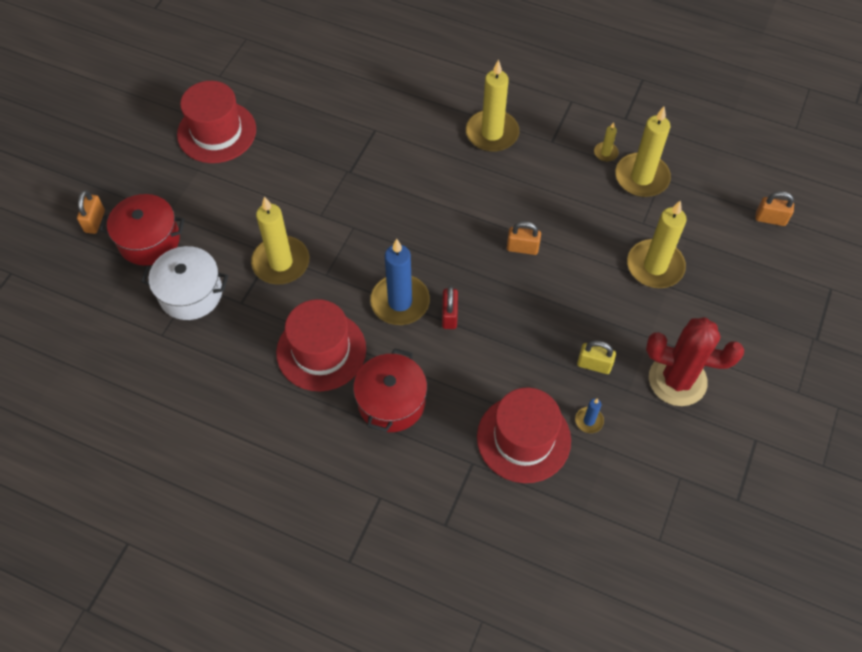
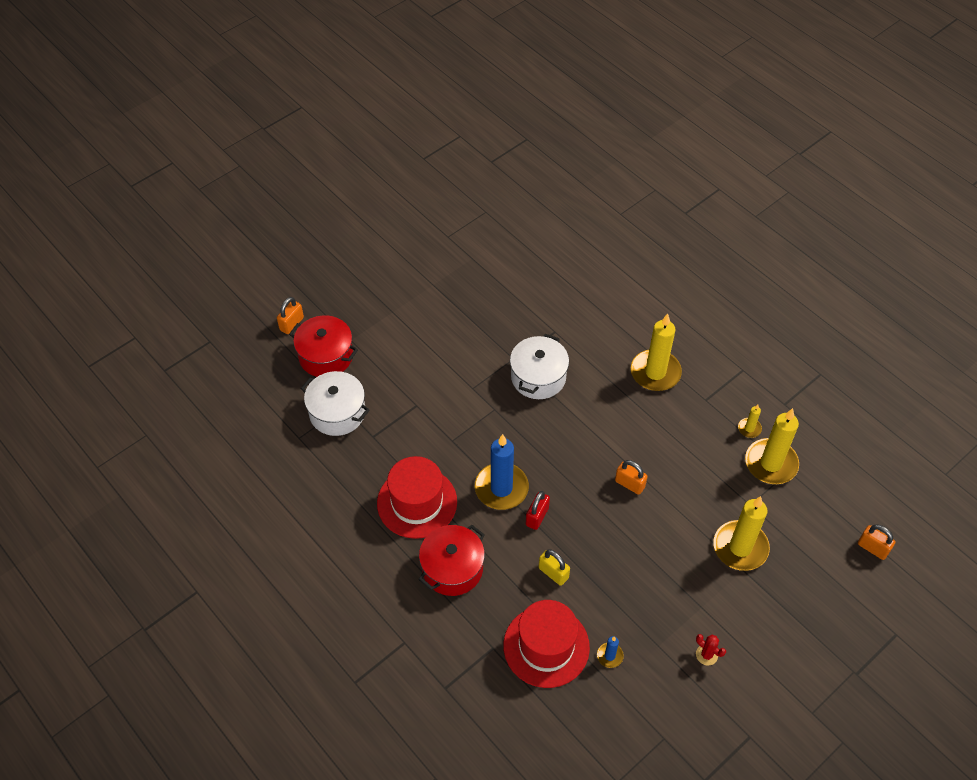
camera: 25 degrees right, 5 degrees down
(217, 132) = (422, 285): red hat -> none
(281, 262) = (420, 416): yellow candle -> none
(381, 180) = (538, 377): none -> white pot
(594, 365) = (639, 610): yellow padlock -> yellow padlock (553, 573)
(677, 380) = (706, 655): red cactus -> red cactus, size x0.40

